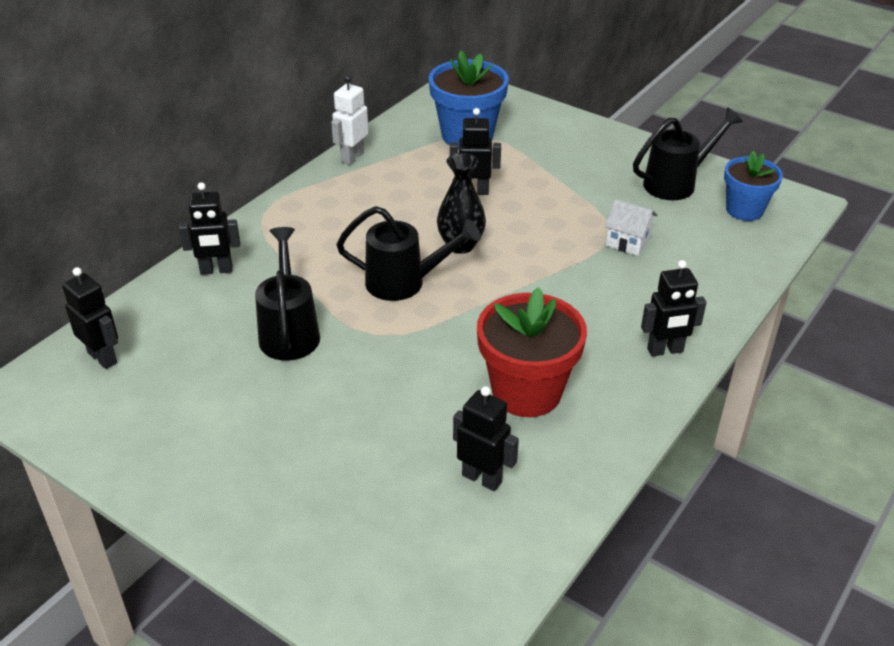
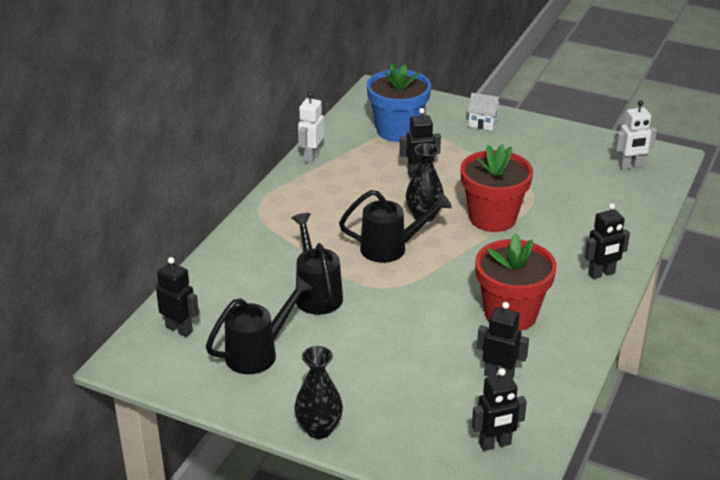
camera: 10 degrees left, 5 degrees down
(216, 270) = (239, 255): black robot -> black robot (495, 444)
(216, 523) = (319, 429): none -> black vase
(546, 258) = (492, 218): none -> red flower pot
(628, 241) = (550, 199): white house -> white house (483, 122)
(676, 183) = (573, 151): black watering can -> black watering can (258, 353)
(744, 210) = (630, 166): blue flower pot -> white robot

